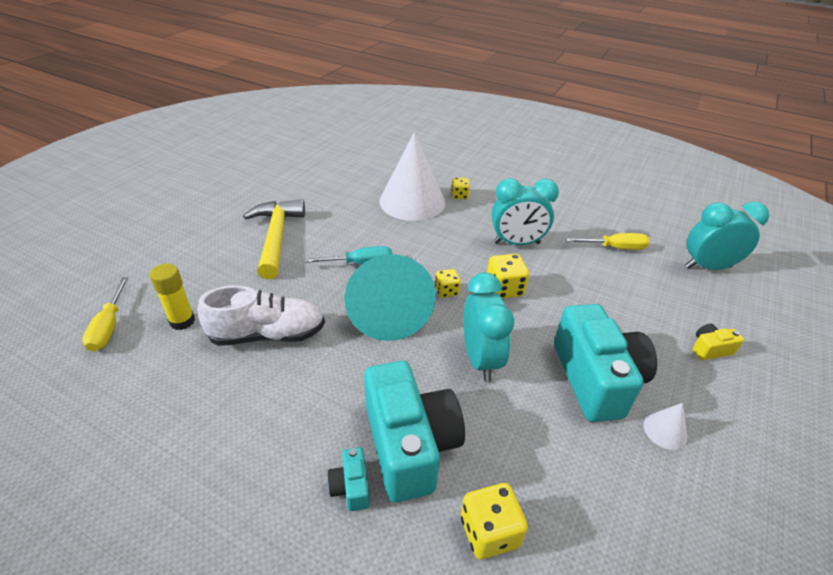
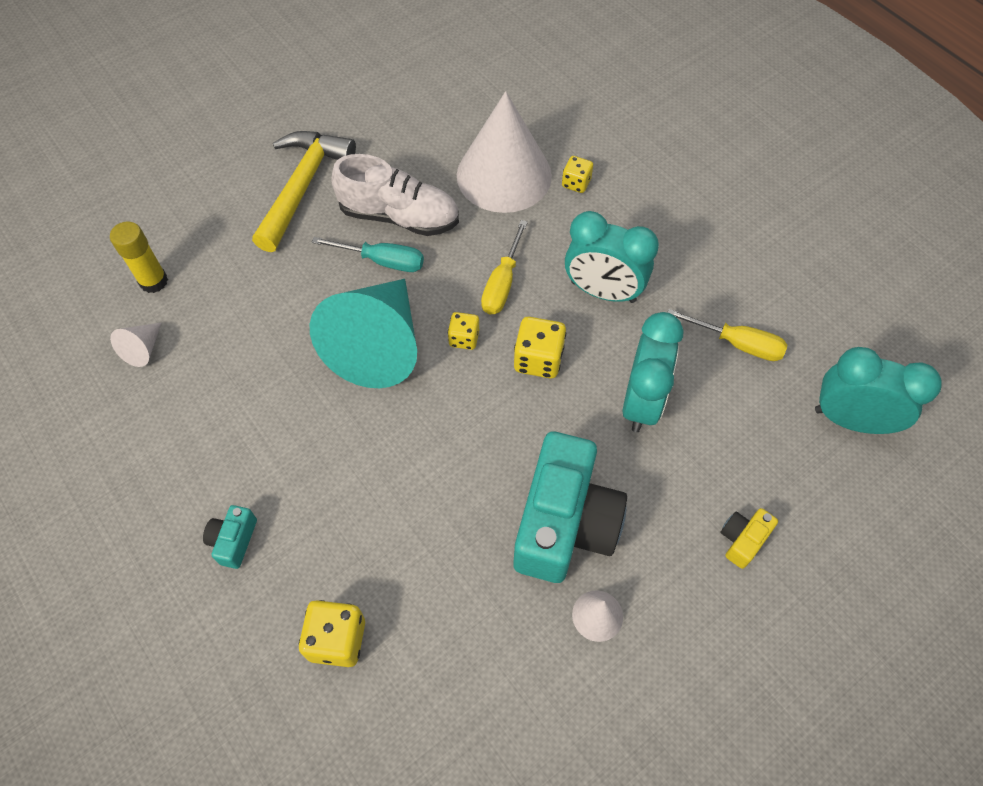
camera: 25 degrees right, 20 degrees up
(109, 327) = (80, 264): yellow screwdriver -> yellow screwdriver (502, 283)
(194, 369) = (143, 349): none -> white cone
(268, 334) = (233, 330): white shoe -> white shoe (399, 216)
(410, 445) = (312, 519): turquoise camera -> none
(480, 359) = (447, 447): turquoise clock -> turquoise clock (641, 402)
(710, 349) = (742, 540): yellow camera -> yellow camera turned 60 degrees counterclockwise

